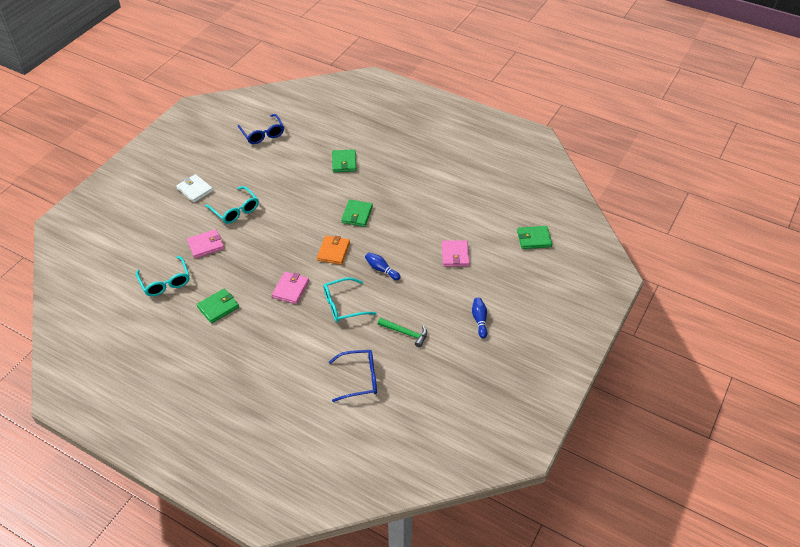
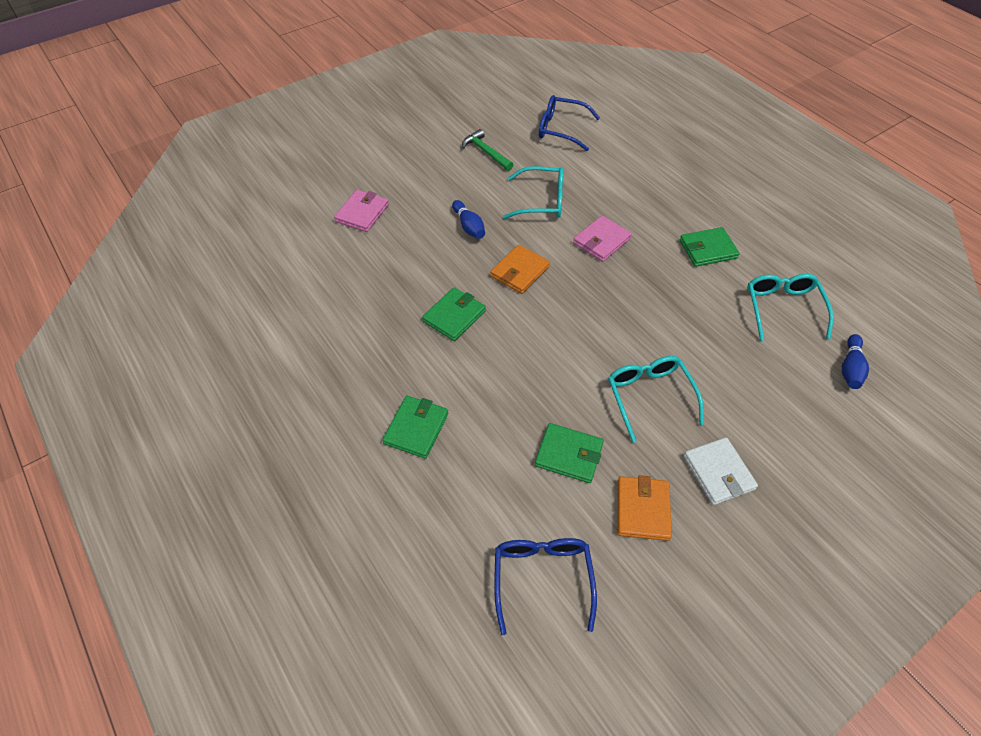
camera: 155 degrees left, 5 degrees up
(206, 245) = (712, 347): pink wallet -> none
(227, 166) = (643, 510): none -> orange wallet
(479, 320) = (395, 139): blue bowling pin -> blue bowling pin (850, 368)
(534, 239) = (247, 199): green wallet -> green wallet (569, 455)

